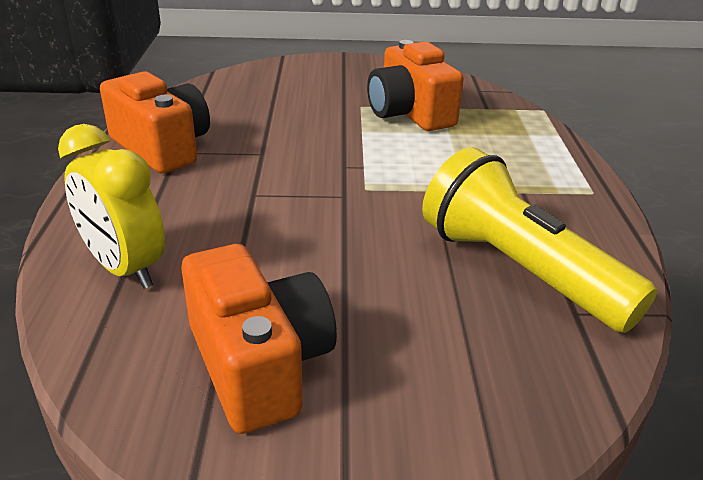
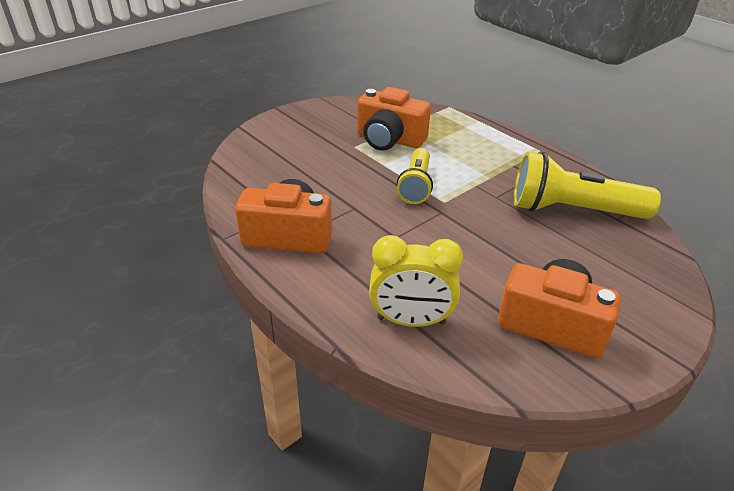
camera: 40 degrees left, 5 degrees up
(360, 162) = (416, 186): none -> yellow flashlight

